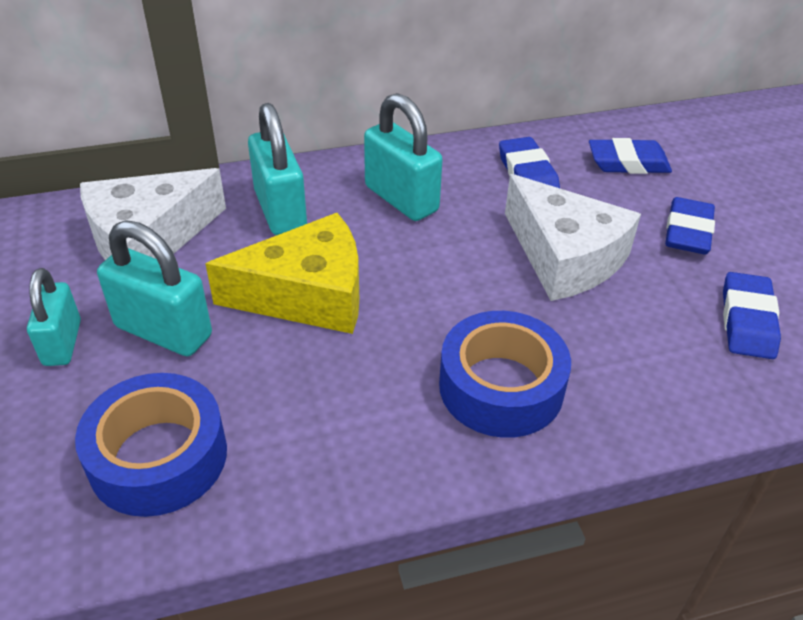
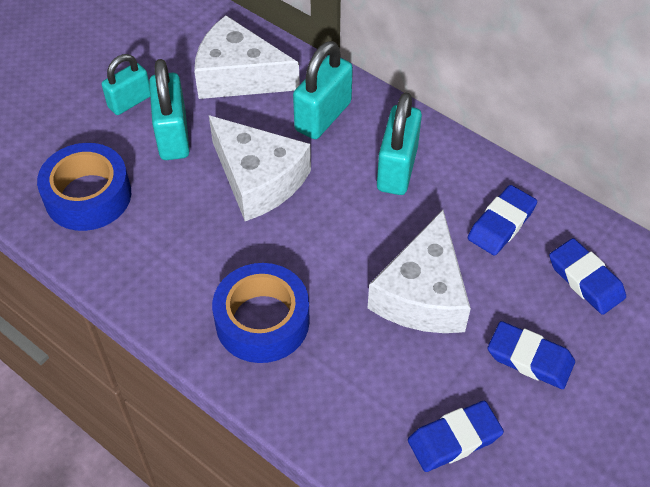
camera: 55 degrees right, 10 degrees up
(307, 295) = (258, 179): yellow cheese -> white cheese
(687, 232) = (530, 358): blue eraser -> blue eraser turned 45 degrees clockwise

